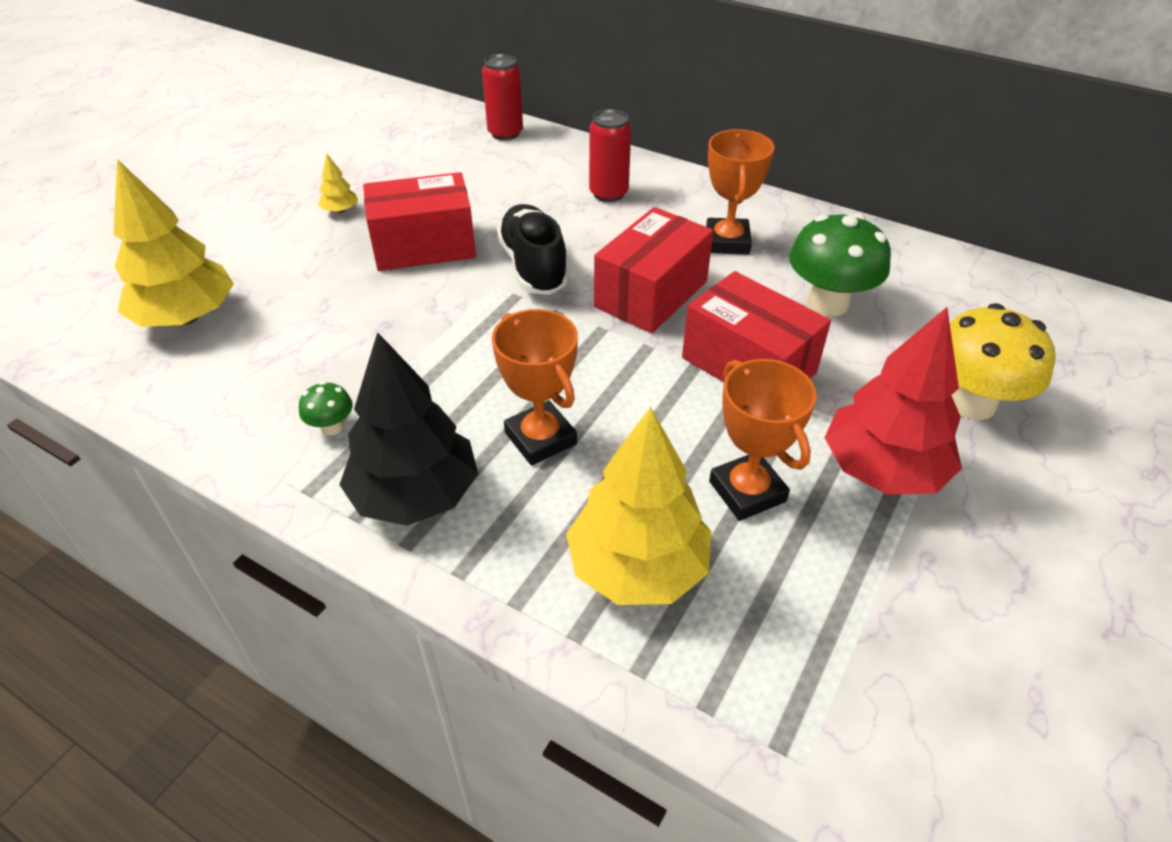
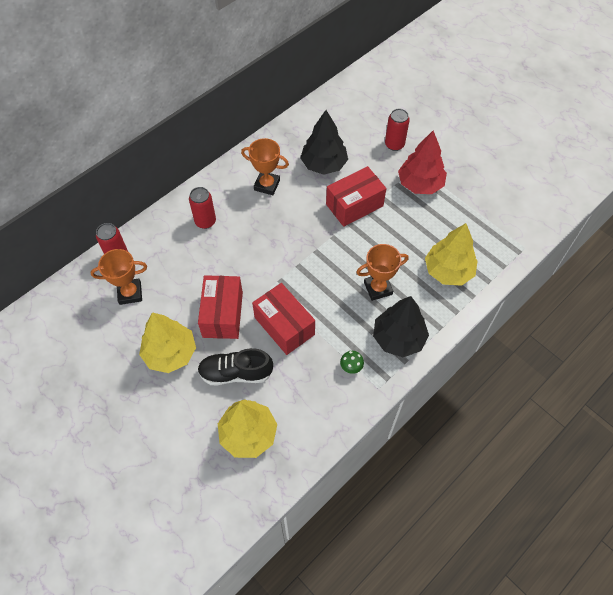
camera: 75 degrees left, 15 degrees up
(340, 210) = (170, 353): yellow tree -> yellow tree, size x2.37
(533, 266) = (259, 268): black shoe -> black shoe (236, 373)
(651, 294) = (296, 226): red box -> red box (284, 326)
(747, 491) = (421, 228): orange trophy -> orange trophy (130, 293)
(828, 303) = (324, 164): green mushroom -> black tree
(971, 403) = (394, 144): yellow mushroom -> red can

